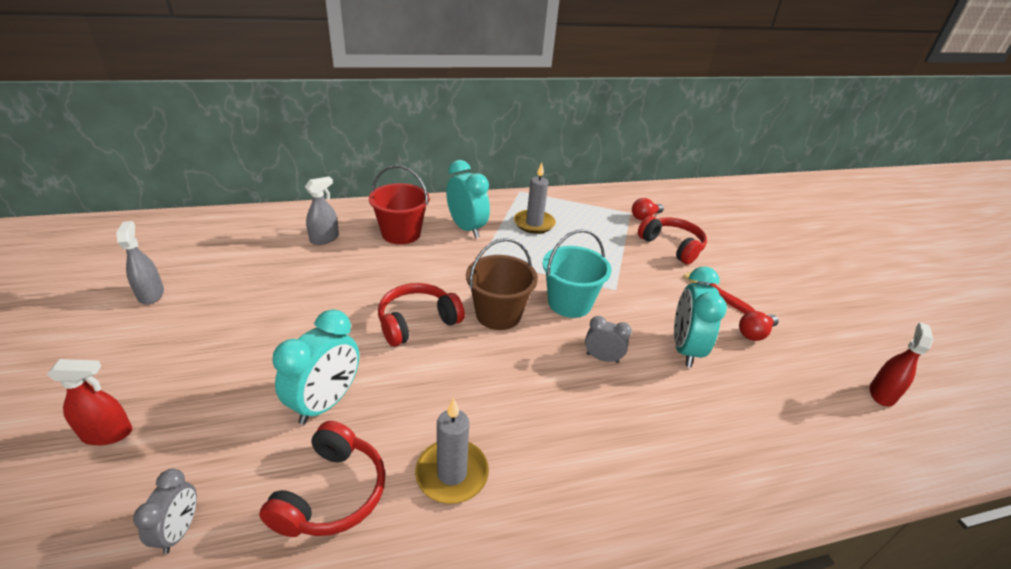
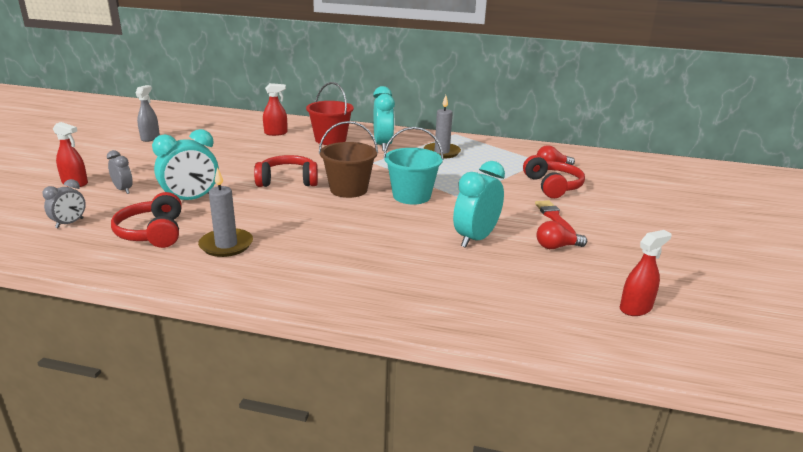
camera: 30 degrees right, 10 degrees down
(324, 239) = (276, 133): grey spray bottle -> red spray bottle
(332, 493) = (153, 233): red headphones -> red headphones turned 120 degrees clockwise
(602, 358) = (398, 226): grey clock -> grey clock (123, 190)

